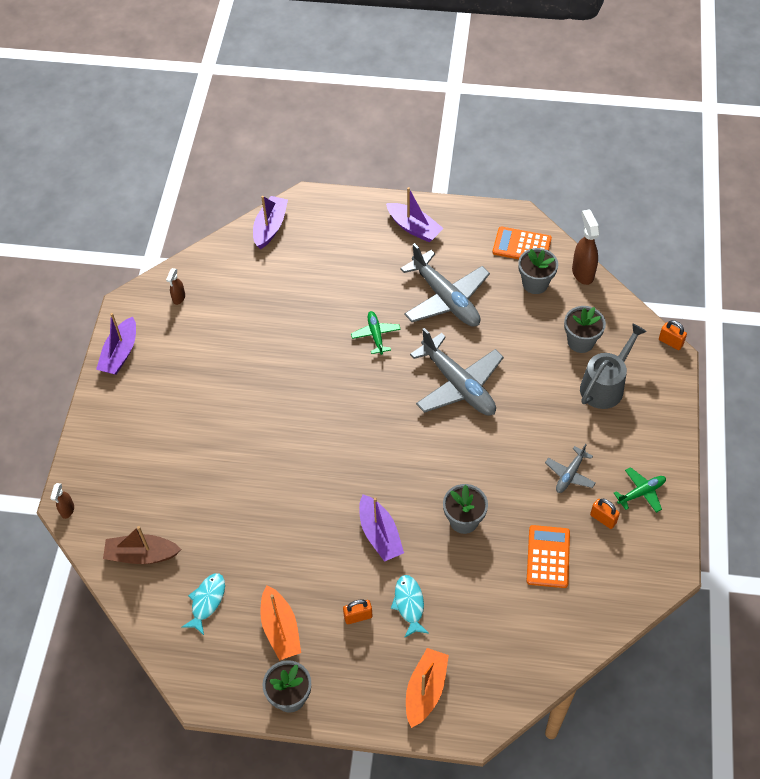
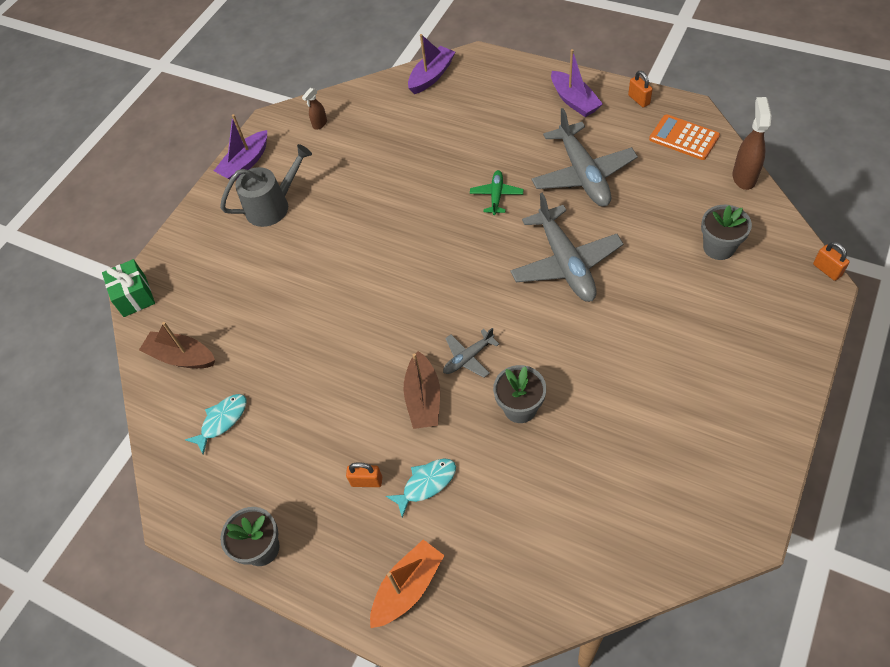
camera: 25 degrees right, 0 degrees up
(67, 510) = (134, 296): brown spray bottle -> green gift
(280, 629) = (282, 471): orange boat -> none
(379, 534) = (423, 398): purple boat -> brown boat
(409, 604) = (426, 484): turquoise fish -> turquoise fish turned 45 degrees clockwise
(535, 283) = (686, 178): grey flower pot -> none
(548, 557) = (602, 474): orange calculator -> none
(570, 474) = (659, 388): grey plane -> grey plane (468, 358)
(603, 519) = (683, 448): orange padlock -> orange padlock (639, 100)
(605, 385) = (733, 300): grey watering can -> grey watering can (273, 206)
(641, 492) = (740, 430): green plane -> none

